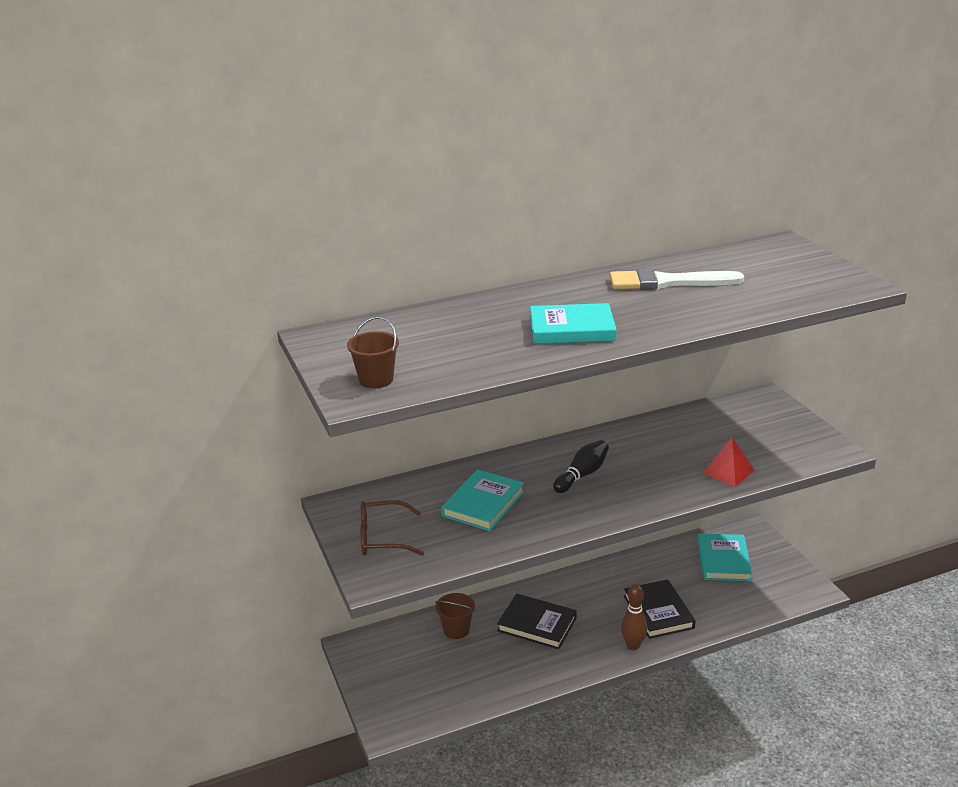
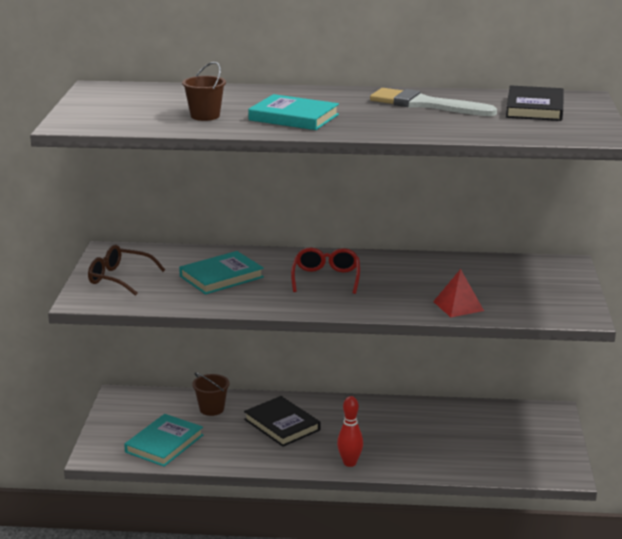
camera: 25 degrees right, 5 degrees down
(376, 380) = (99, 118): brown bucket -> brown bucket (205, 116)
(582, 475) = (326, 278): black bowling pin -> red glasses
(633, 645) = (349, 463): brown bowling pin -> red bowling pin
(658, 612) = (398, 447): black book -> black book (534, 108)
(723, 560) = (500, 428): turquoise book -> turquoise book (164, 443)

